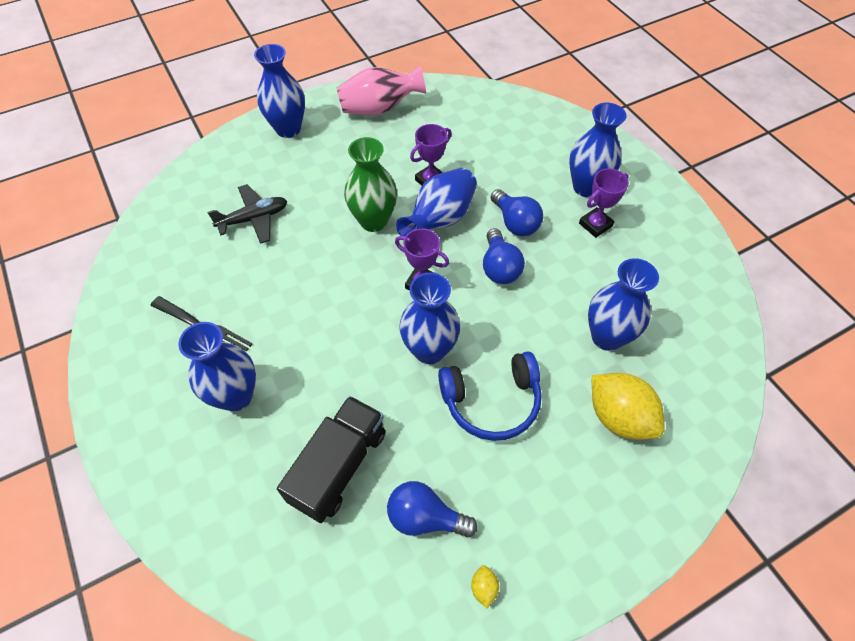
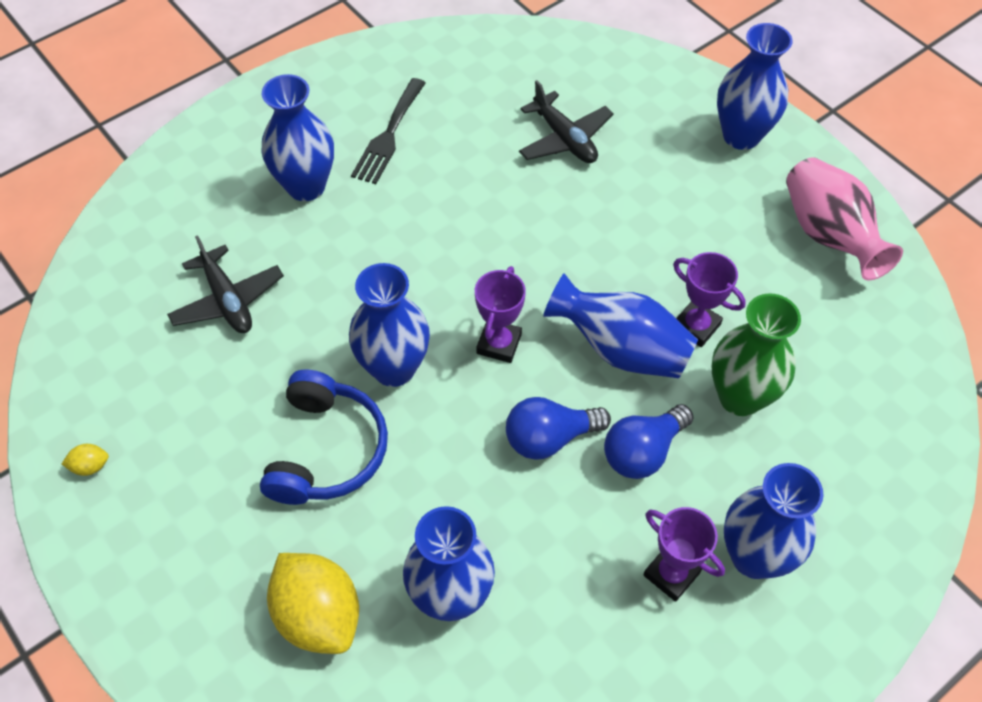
camera: 80 degrees right, 0 degrees up
(338, 466) = (227, 300): black truck -> black plane
(373, 221) = (596, 268): green vase -> green vase (740, 397)
(425, 517) = (170, 396): blue light bulb -> none
(491, 401) = (326, 450): blue headphones -> blue headphones turned 150 degrees counterclockwise
(618, 417) = (318, 615): yellow lemon -> yellow lemon turned 75 degrees counterclockwise

